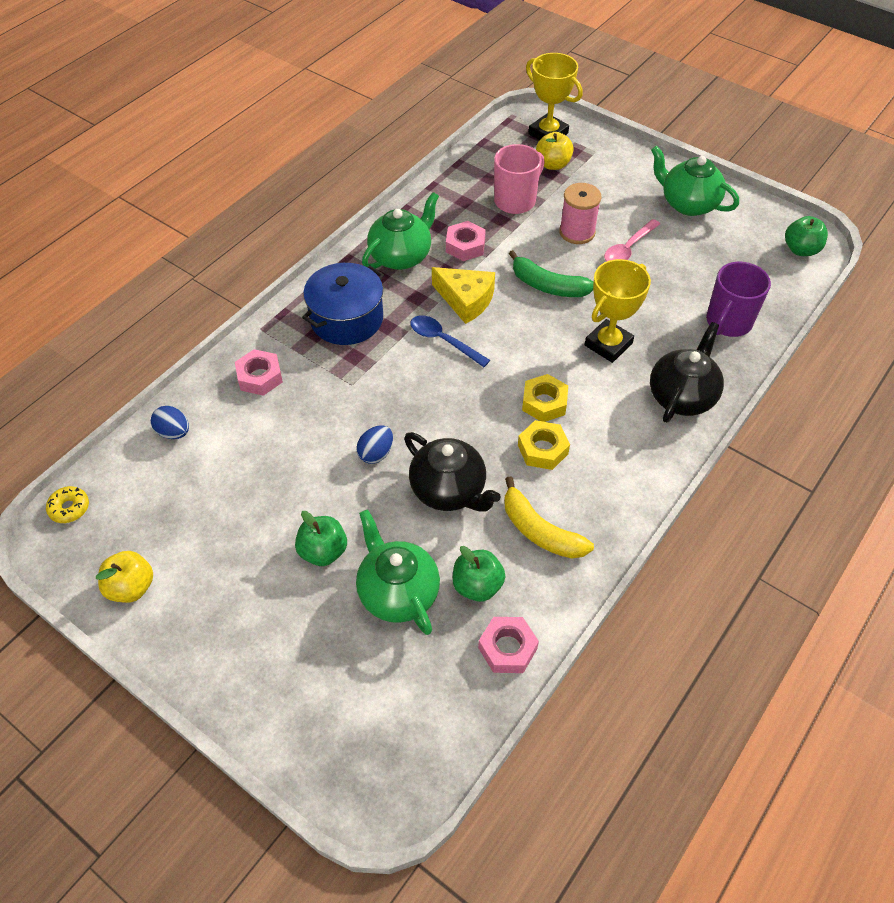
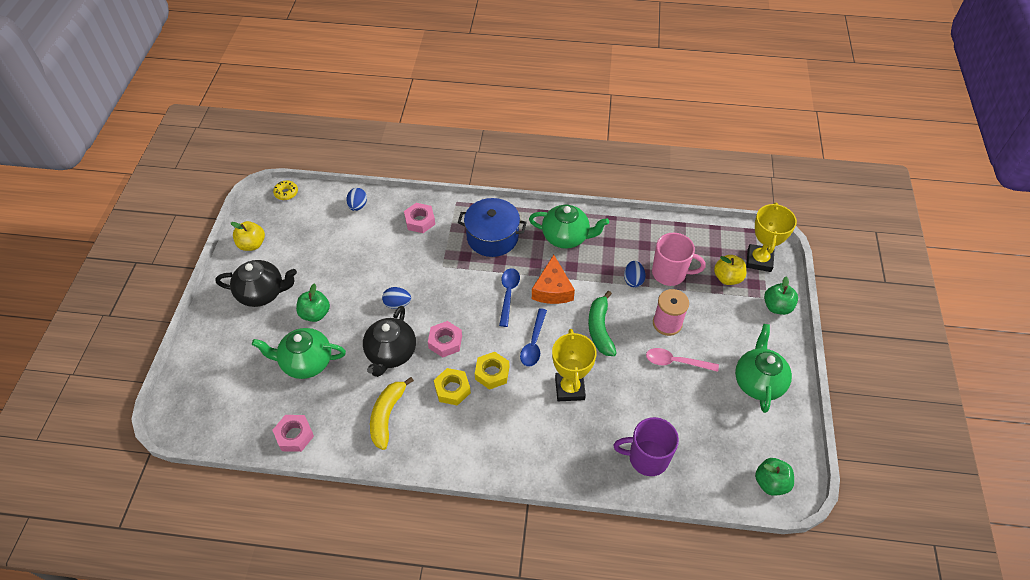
camera: 60 degrees right, 0 degrees up
(397, 592) = (306, 362): green teapot -> green teapot turned 120 degrees counterclockwise
(465, 246) = (602, 266): pink nut -> pink nut (445, 342)
(466, 300) = (552, 289): yellow cheese -> orange cheese
(477, 585) = (330, 400): green apple -> green apple (777, 307)
(503, 231) = (633, 280): none -> blue egg
(528, 348) = (534, 343): none -> blue spoon
(608, 344) = (570, 388): yellow trophy -> yellow trophy turned 75 degrees clockwise
(682, 396) = (551, 454): black teapot -> black teapot (262, 293)

